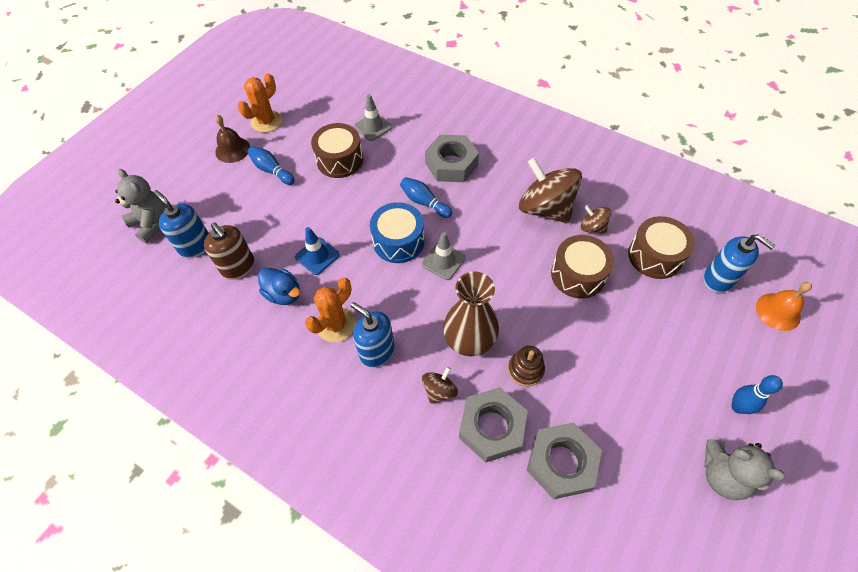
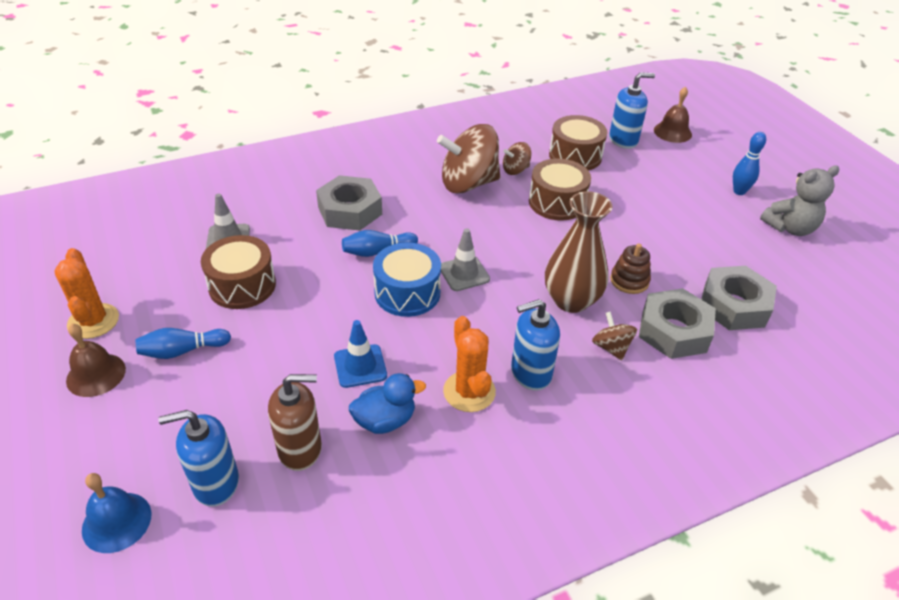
camera: 60 degrees left, 15 degrees down
(152, 223) = (116, 522): grey teddy bear -> blue bell
(778, 311) = (672, 132): orange bell -> brown bell

